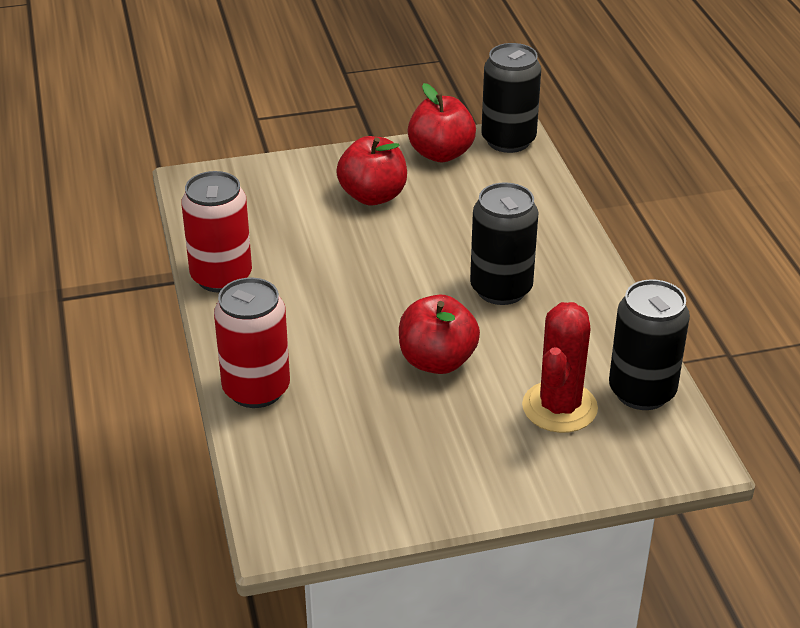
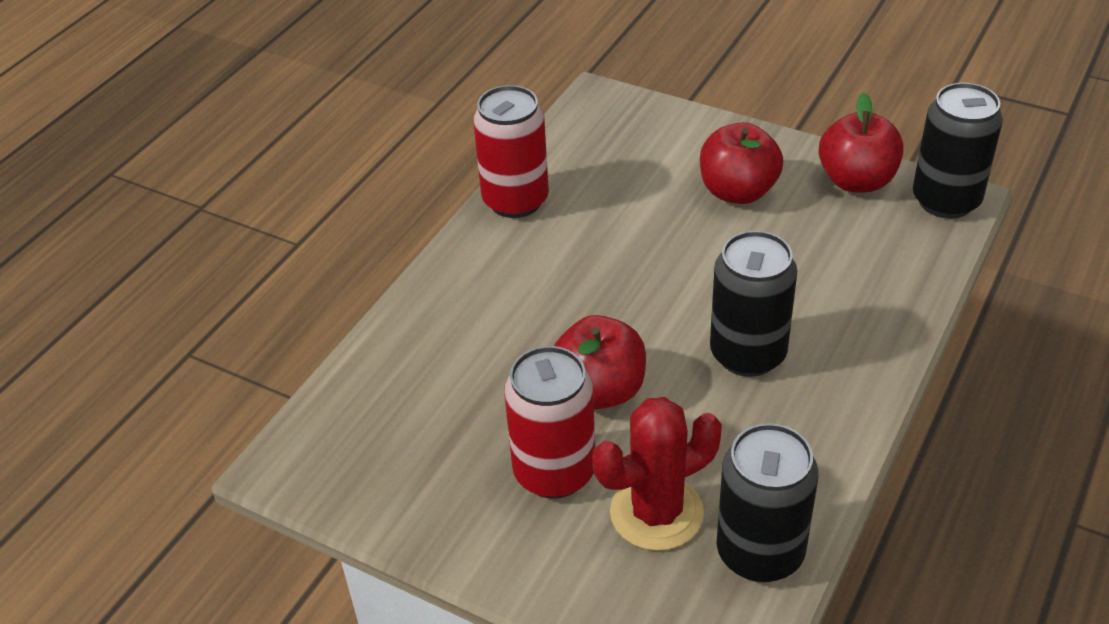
camera: 45 degrees right, 5 degrees up
(256, 389) = (420, 321): red can -> red can (554, 472)

